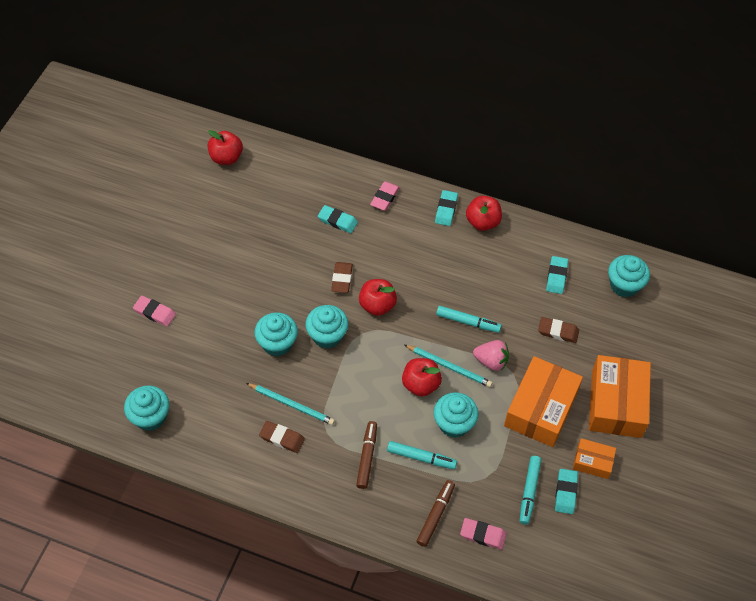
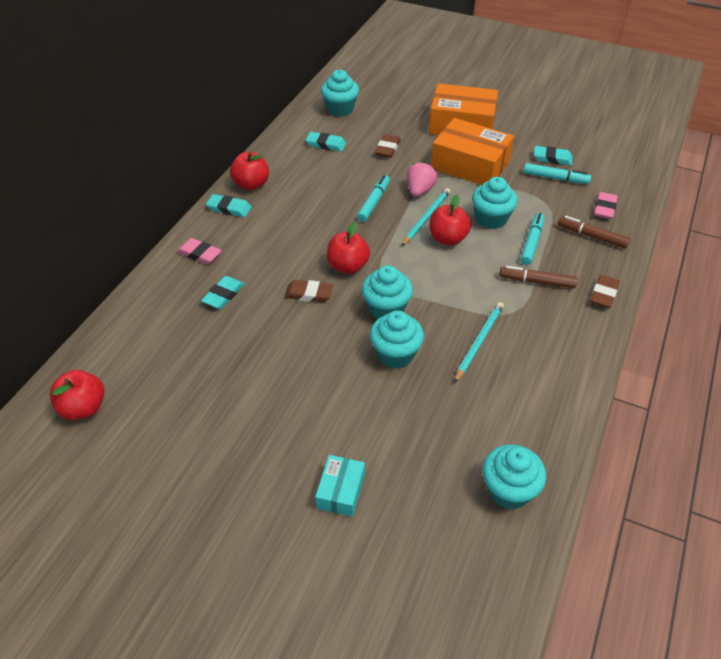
camera: 85 degrees left, 10 degrees down
(154, 312) = (341, 491): pink eraser -> turquoise box
(282, 438) = (523, 351): brown eraser -> brown eraser (603, 294)
(592, 462) = (520, 142): orange box -> none

